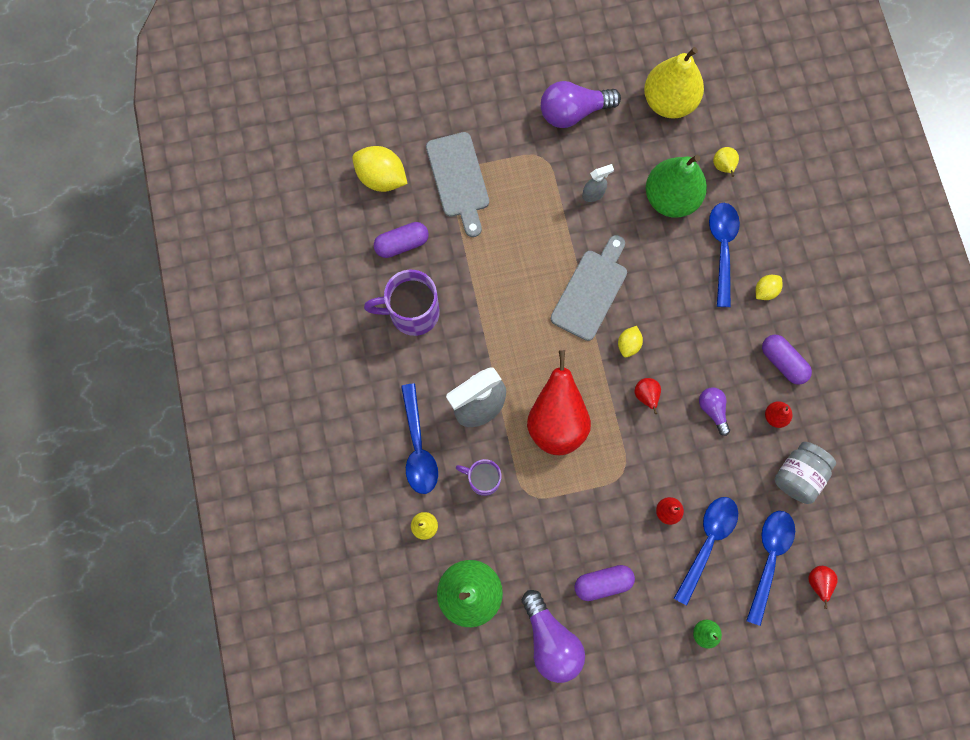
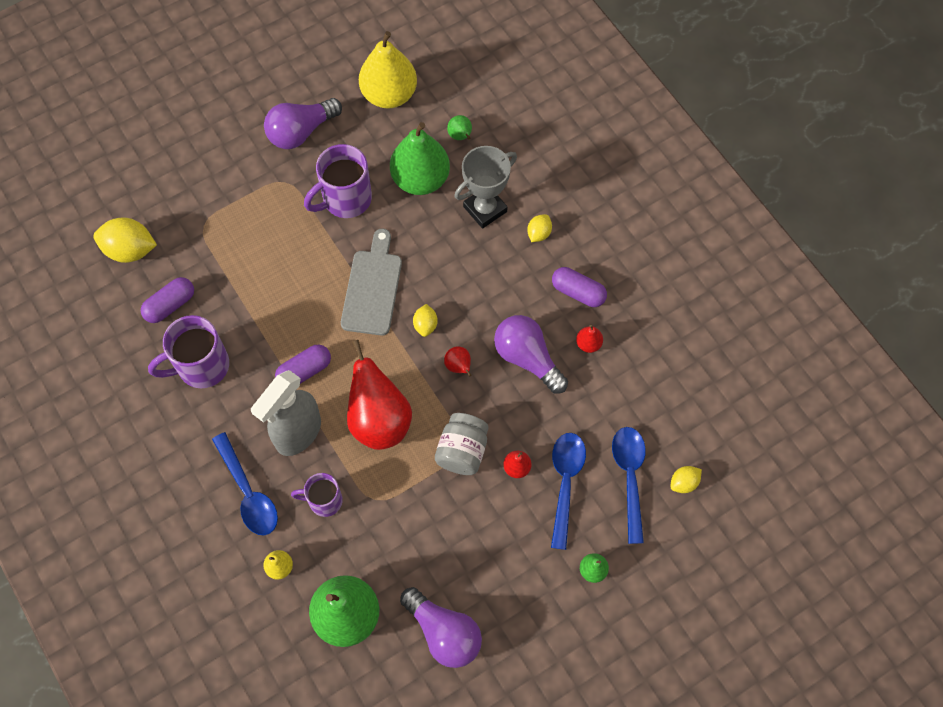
camera: 20 degrees left, 10 degrees down
(458, 179) = (208, 227): grey cutting board -> none
(593, 194) = (345, 199): grey spray bottle -> purple mug
(603, 582) = (477, 558): purple capsule -> purple capsule (304, 371)
(712, 410) = (527, 358): purple light bulb -> purple light bulb, size x1.79
(722, 249) = (485, 209): blue spoon -> grey trophy
(723, 167) = (460, 136): yellow pear -> green pear
(798, 475) = (629, 390): grey jar -> grey jar (462, 451)
(818, 582) = (683, 483): red pear -> yellow lemon

